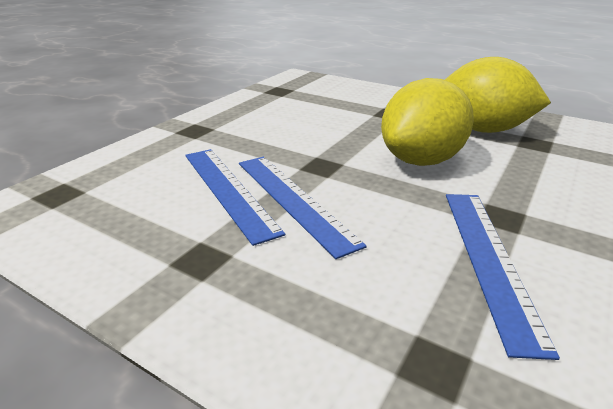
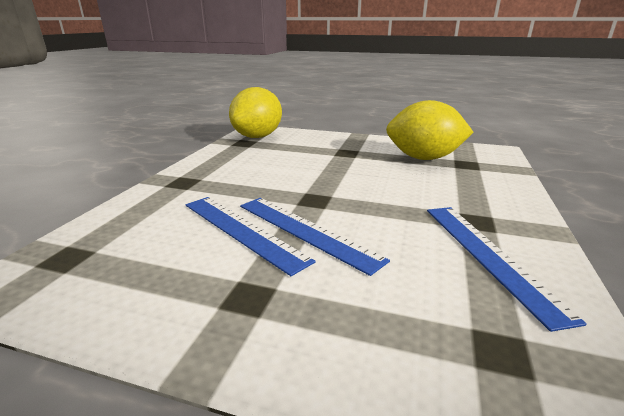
camera: 15 degrees left, 5 degrees down
(421, 160) = (392, 186): yellow lemon -> yellow lemon (257, 137)

